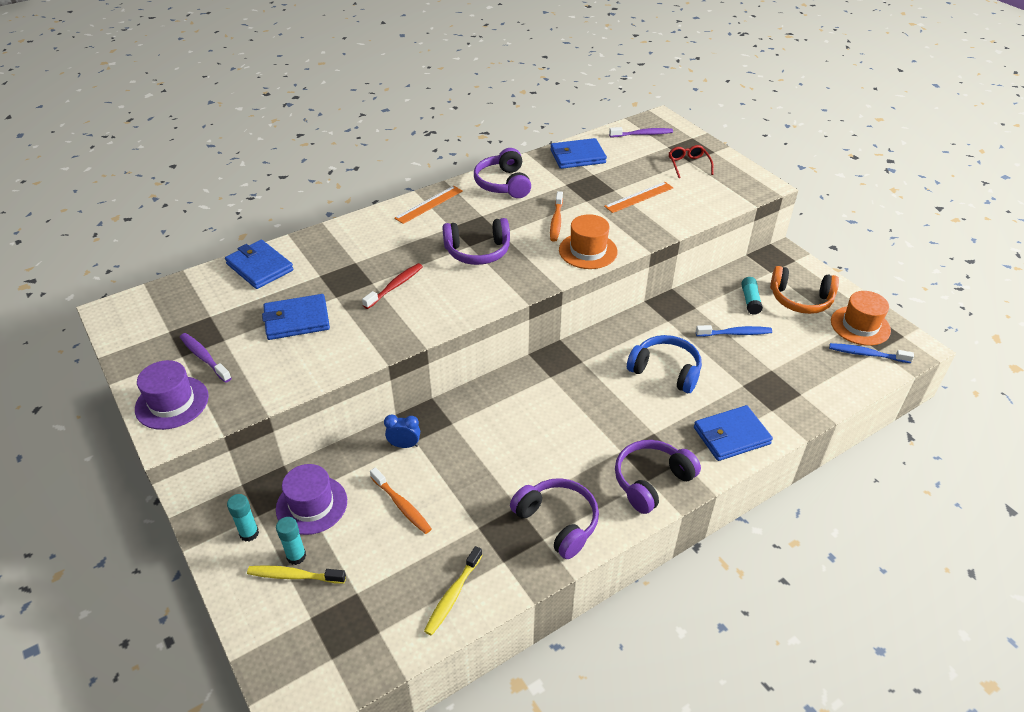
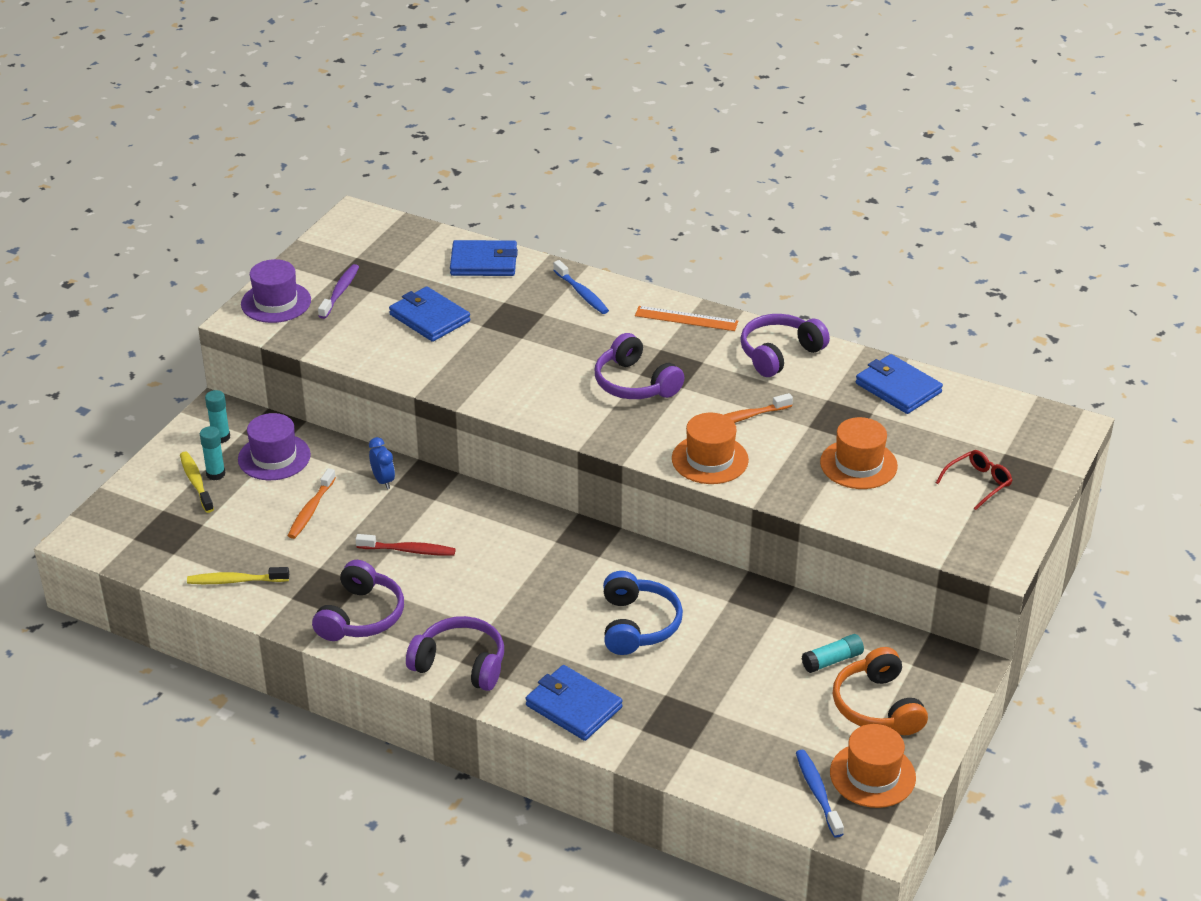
camera: 60 degrees right, 5 degrees down
(259, 267) = (484, 262): blue wallet -> blue wallet turned 75 degrees clockwise
(395, 286) = (529, 353): red toothbrush -> red toothbrush (409, 550)
(639, 197) = (858, 464): orange ruler -> orange hat
(642, 134) = (1011, 423): purple toothbrush -> none
(735, 333) = (754, 664): blue toothbrush -> blue toothbrush (582, 293)

